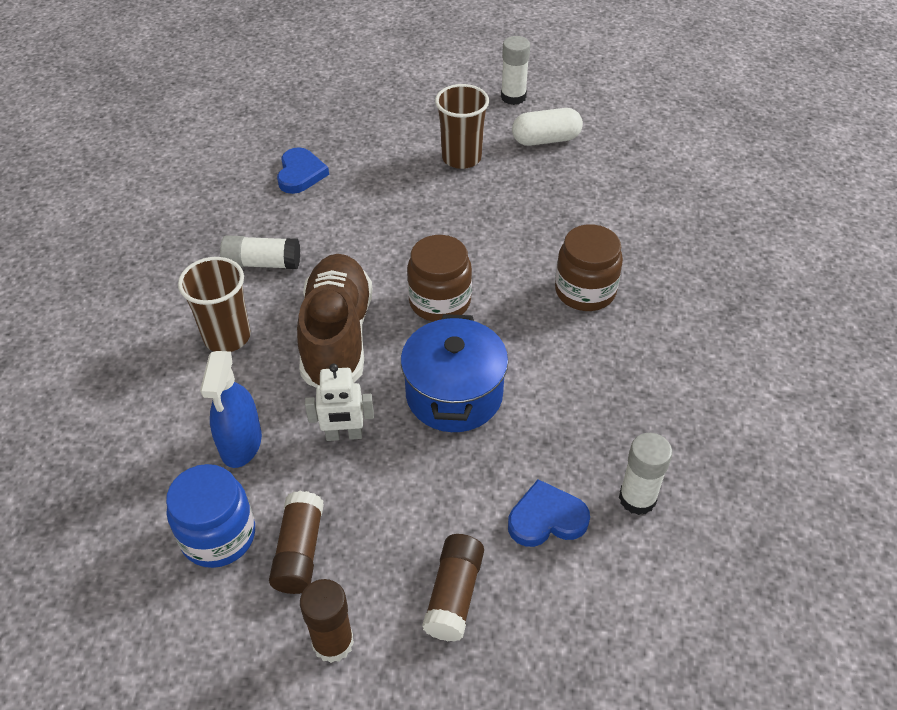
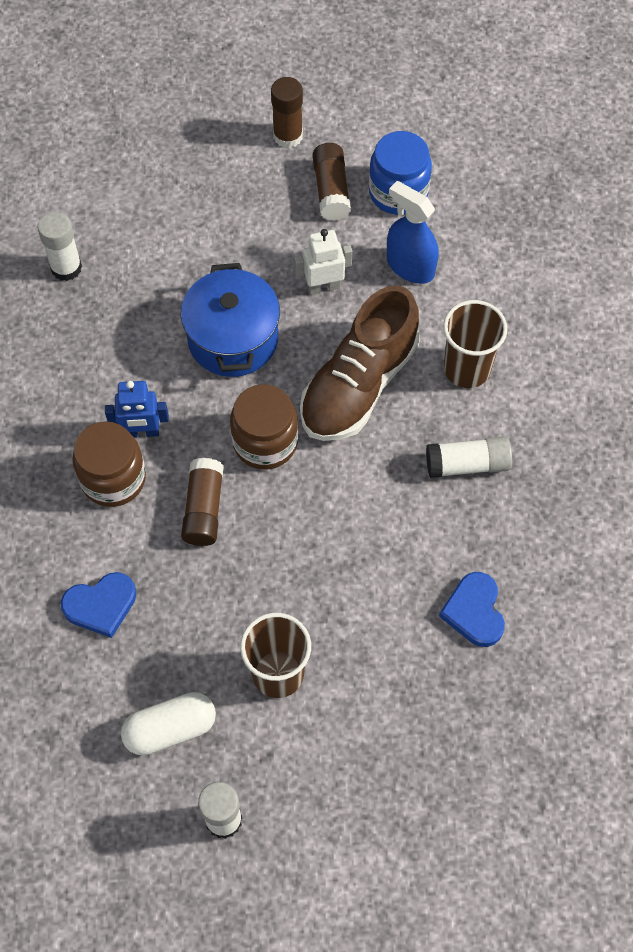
camera: 170 degrees right, 15 degrees up
(241, 443) = (410, 266): blue spray bottle -> blue spray bottle turned 45 degrees counterclockwise
(337, 336) = (359, 385): brown shoe -> brown shoe turned 45 degrees clockwise
(454, 595) = (206, 177): brown glue stick -> brown glue stick (204, 509)
(546, 518) = (140, 241): blue heart -> blue heart (101, 605)
(556, 324) = (142, 432): none -> blue robot

